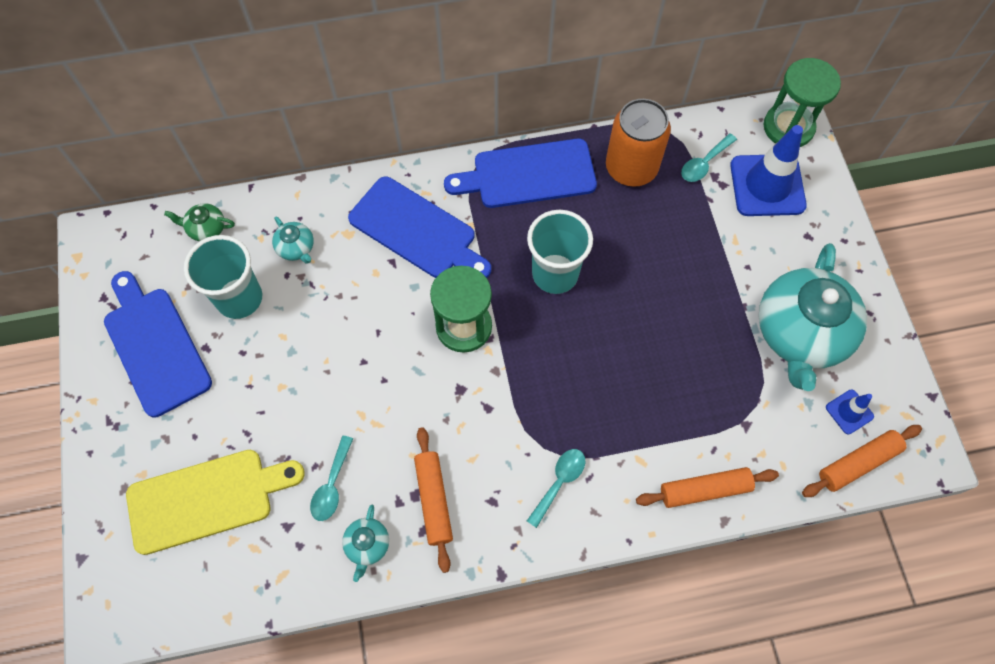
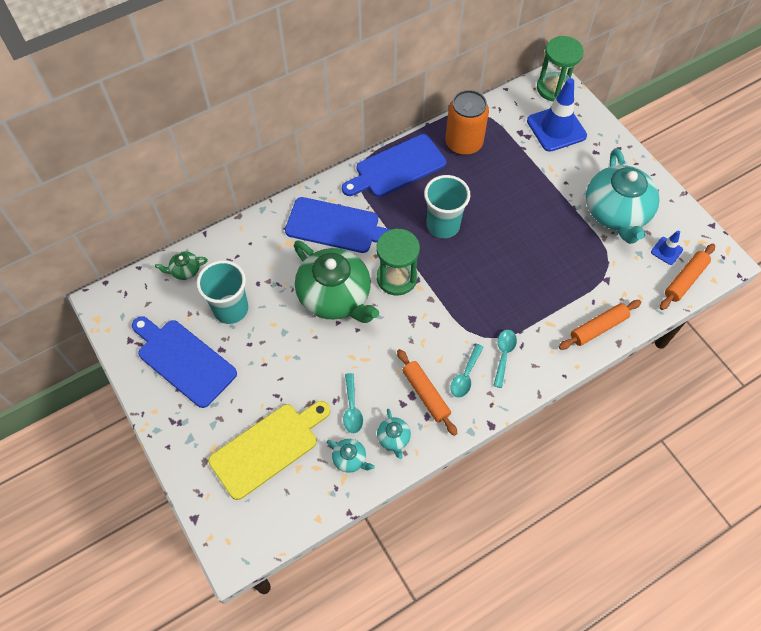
camera: 20 degrees left, 5 degrees down
(296, 248) = (256, 263): turquoise teapot -> turquoise teapot (350, 459)
(375, 325) = (335, 296): none -> green teapot
(704, 163) = (510, 126): turquoise spoon -> turquoise spoon (465, 376)

